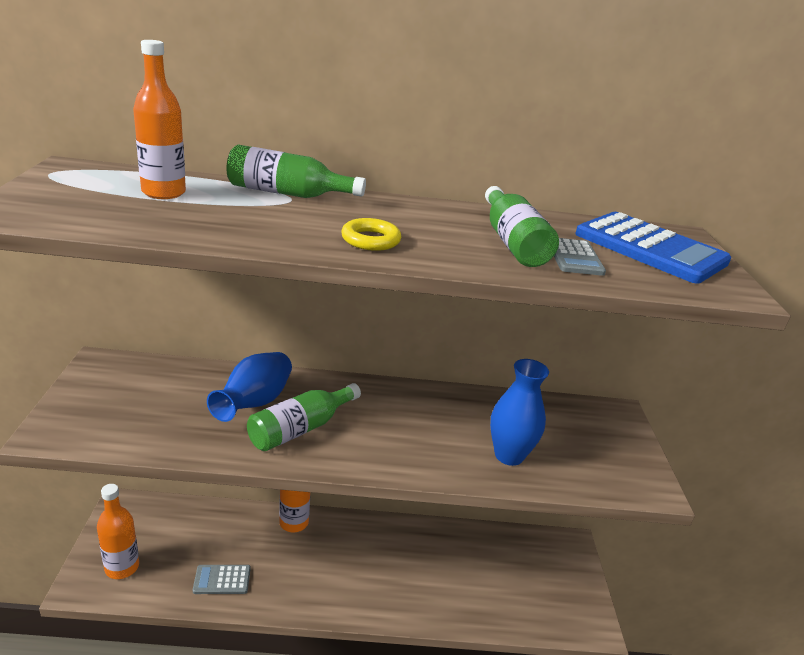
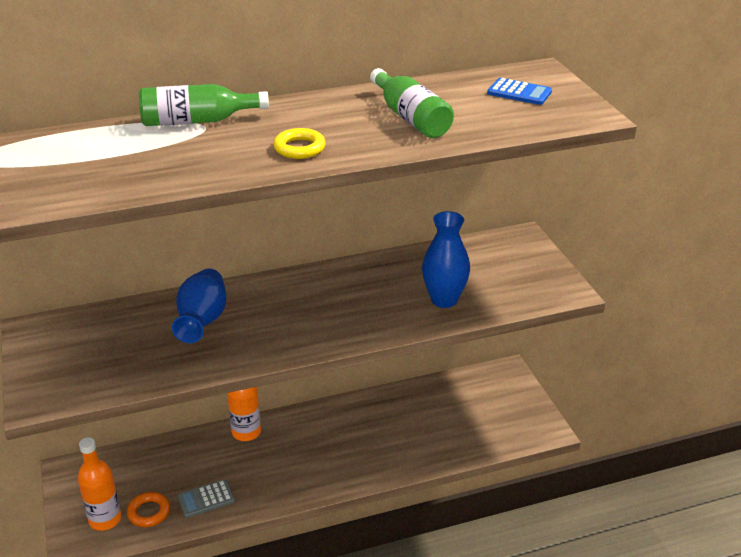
camera: 15 degrees left, 5 degrees up
(164, 193) = (93, 151): orange bottle -> none
(164, 574) = (149, 512): none -> orange ring
(300, 428) = (257, 330): green bottle -> none
(574, 257) = (465, 119): grey calculator -> none
(650, 248) = (519, 92): blue calculator -> blue calculator, size x0.51

